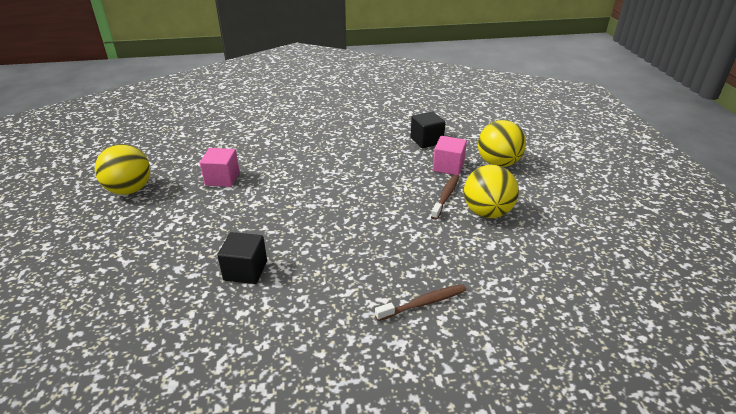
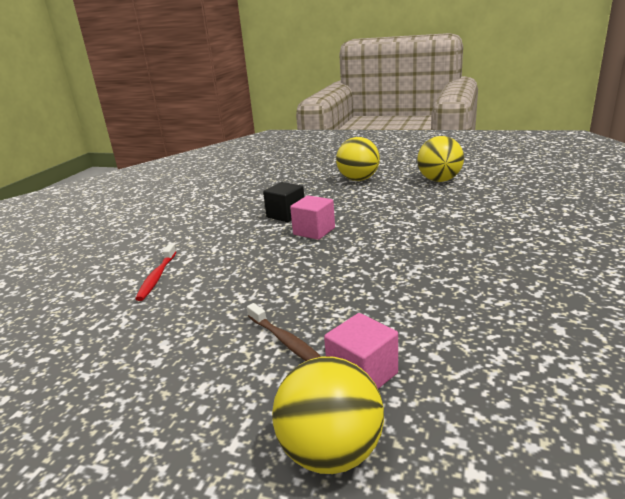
camera: 120 degrees right, 10 degrees down
(222, 179) = (435, 212): pink cube -> pink cube (314, 231)
(423, 303) = (157, 277): brown toothbrush -> red toothbrush
(426, 140) = (474, 381): black cube -> none
(487, 212) = (218, 367): yellow ball -> yellow ball (358, 179)

